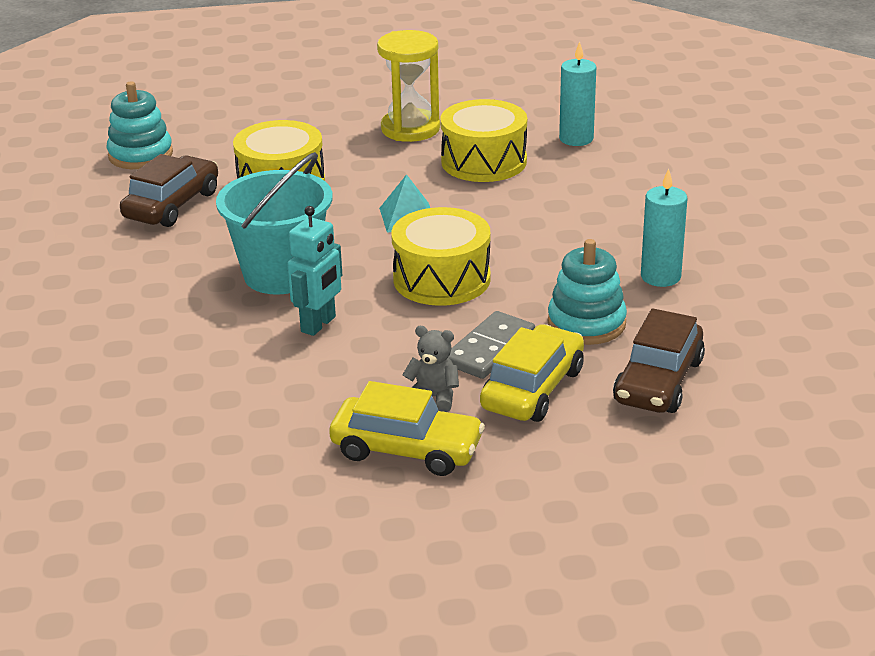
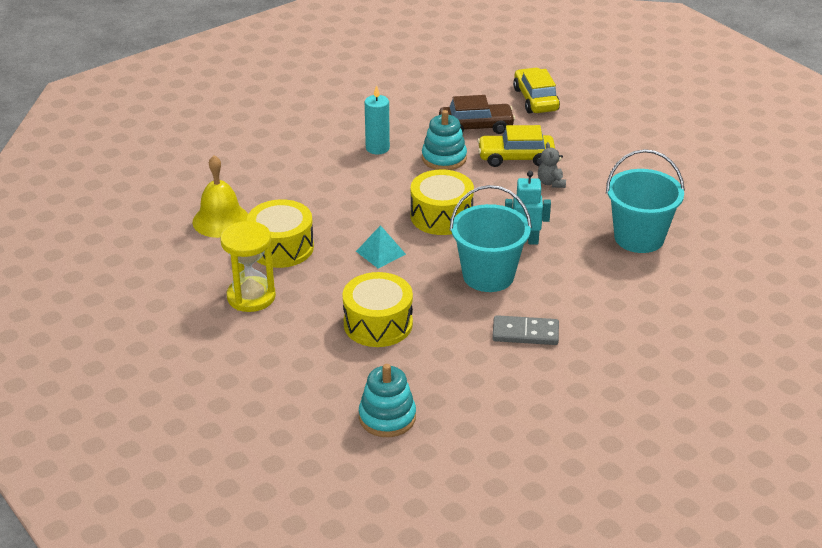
camera: 120 degrees left, 5 degrees up
(172, 205) = (446, 362): brown car -> none
(218, 425) = (639, 238): none -> turquoise bucket
(407, 449) = (597, 177): yellow car -> yellow car (535, 99)
(490, 349) = (494, 179): grey domino -> grey domino (525, 333)
(576, 139) = (221, 220): turquoise candle -> yellow bell

